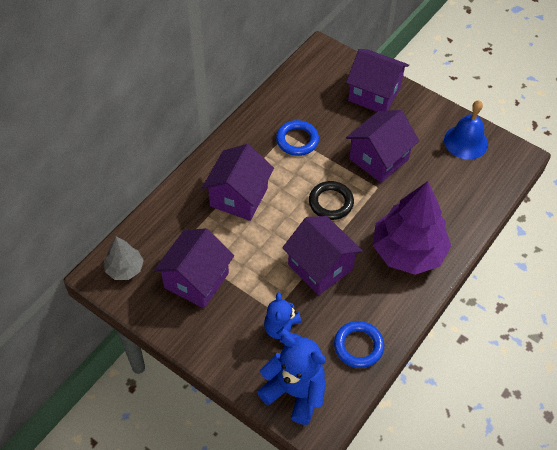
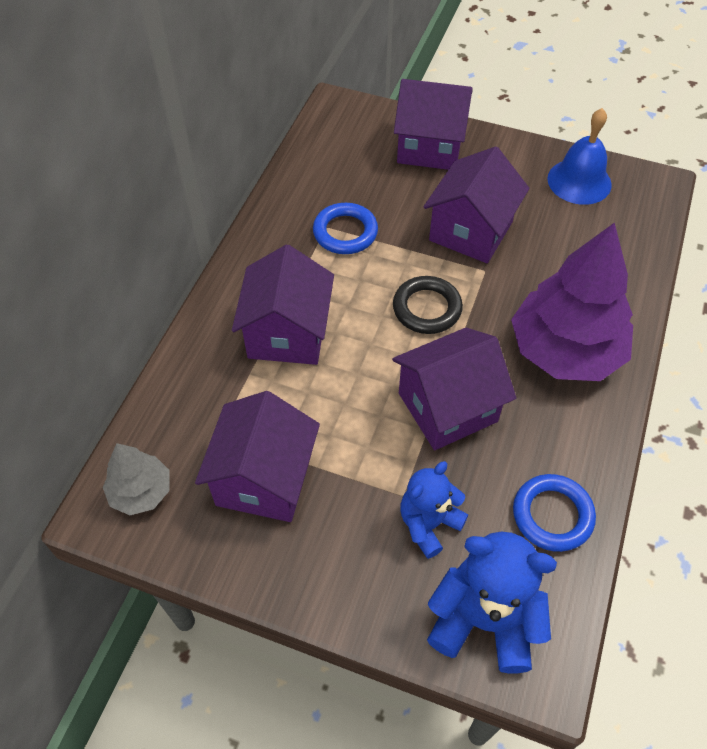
camera: 15 degrees left, 0 degrees up
(283, 331) = (428, 524): blue teddy bear -> blue teddy bear turned 60 degrees clockwise
(320, 267) = (447, 407): purple house -> purple house turned 60 degrees counterclockwise

